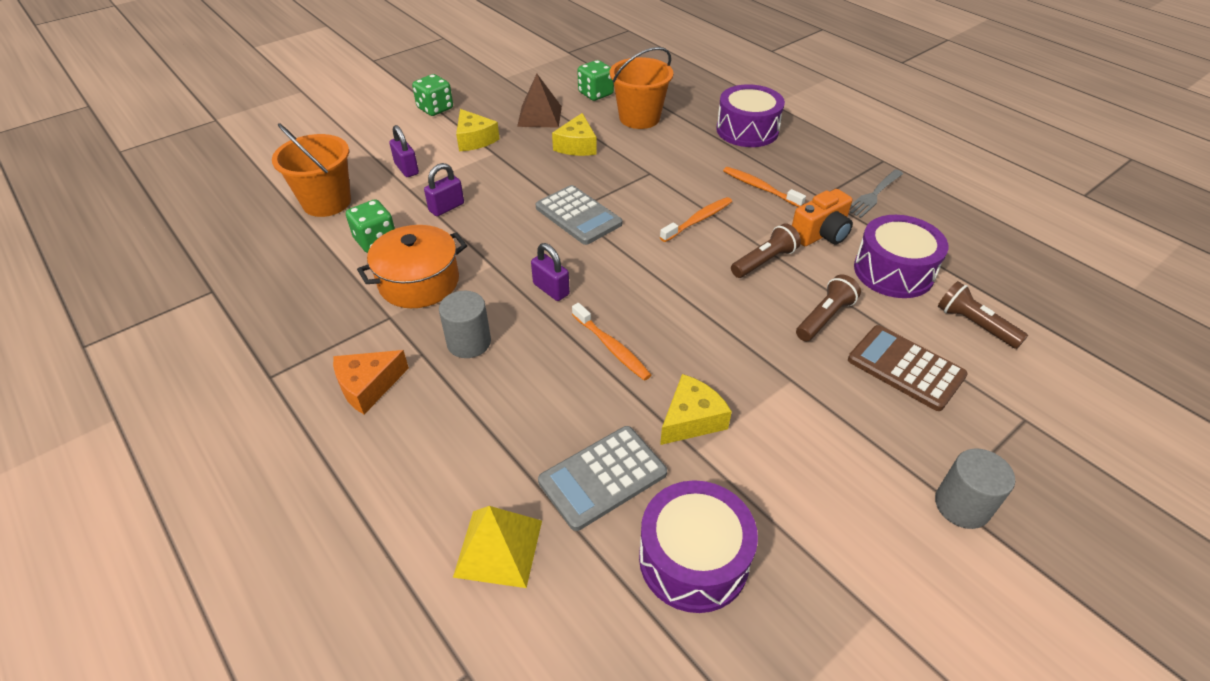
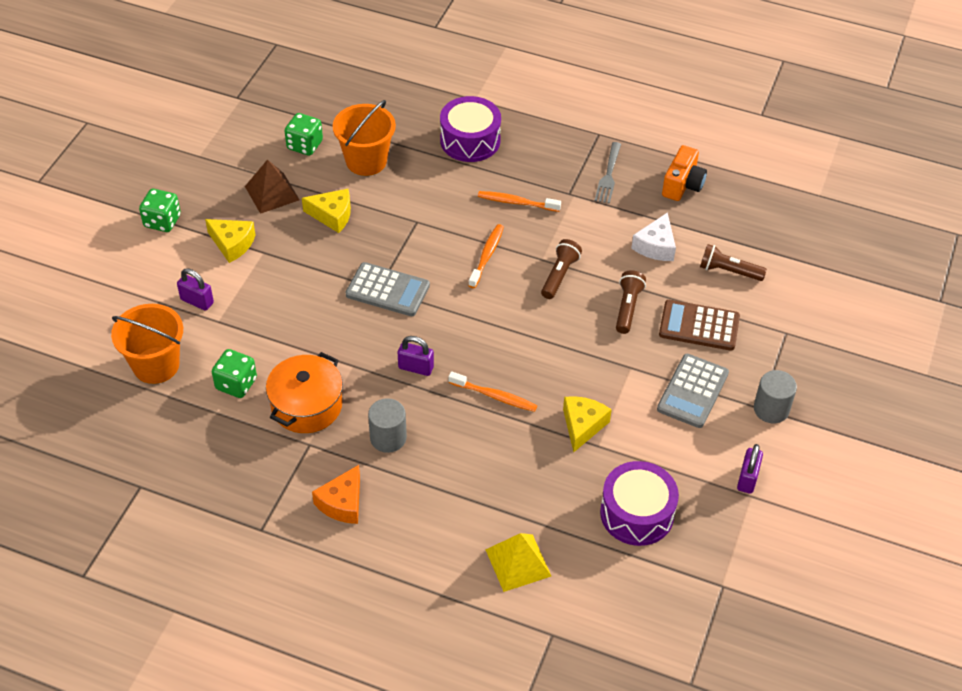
camera: 30 degrees left, 5 degrees up
(446, 207) = (269, 327): purple padlock -> purple padlock (747, 479)
(577, 146) = (332, 215): yellow cheese -> yellow cheese turned 60 degrees counterclockwise
(602, 477) = (551, 490): grey calculator -> grey calculator (692, 391)
(821, 234) = (588, 232): orange camera -> orange camera (683, 185)
(893, 271) = (656, 246): purple drum -> white cheese

